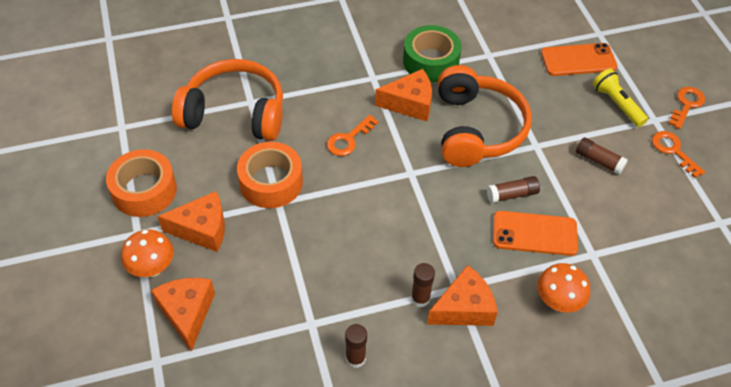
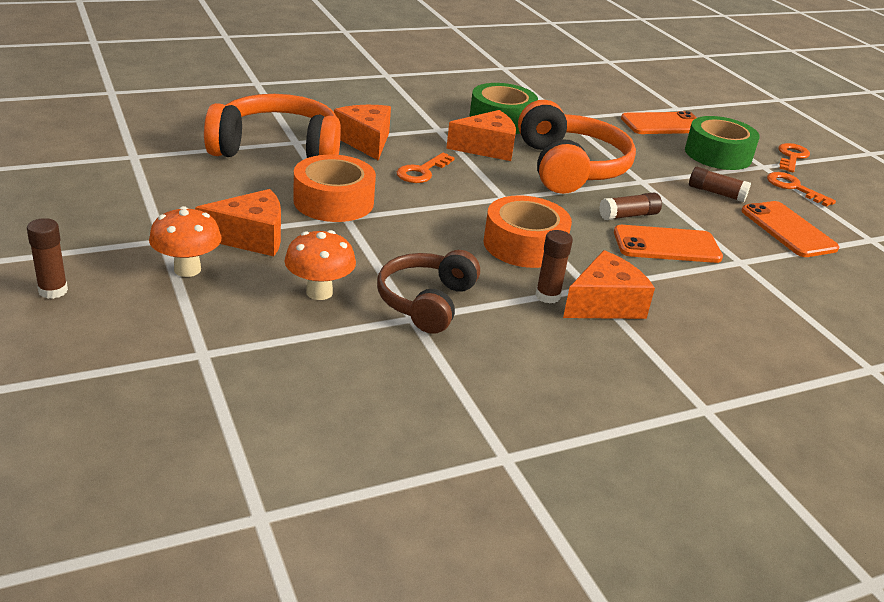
camera: 10 degrees left, 20 degrees down
(144, 190) = (169, 205): orange tape -> orange tape (524, 245)
(187, 313) = (241, 308): orange cheese -> orange cheese (366, 141)
(324, 305) = (426, 302): none -> brown headphones
(355, 358) = (479, 348): brown glue stick -> brown glue stick (53, 291)
(557, 302) = (716, 299): orange mushroom -> orange mushroom (319, 292)
(617, 104) = (718, 154): yellow flashlight -> green tape
(648, 211) = (788, 230): none -> orange phone

